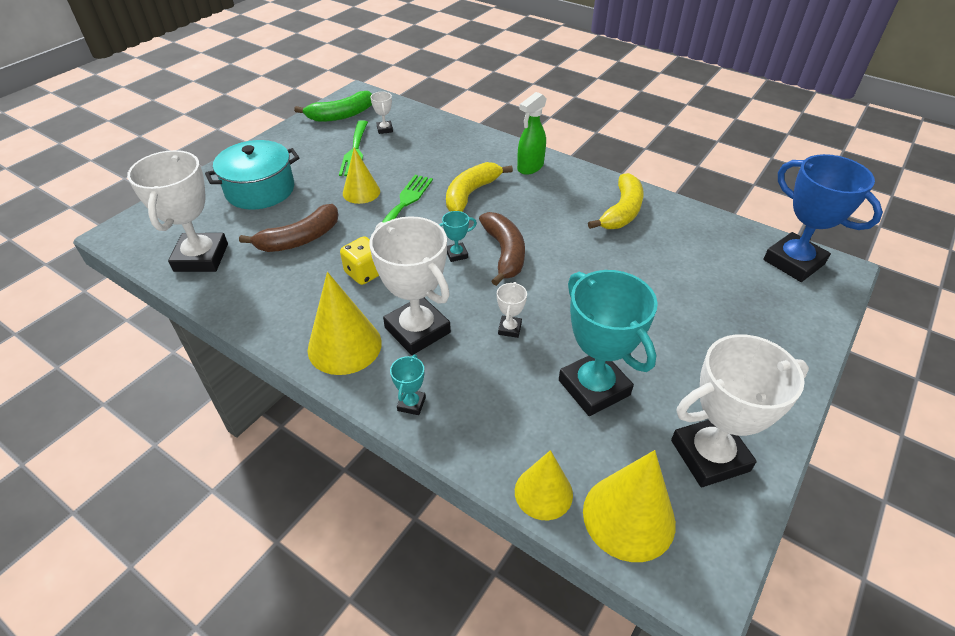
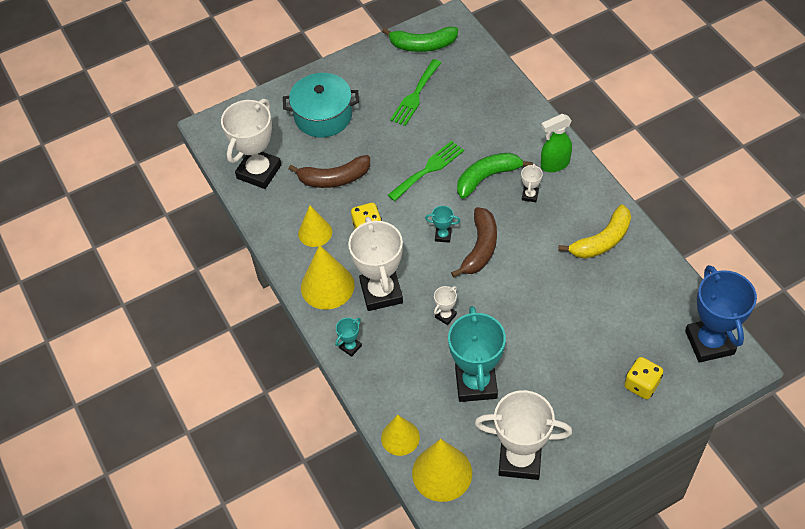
camera: 30 degrees right, 10 degrees up
(361, 192) = (400, 145): yellow cone -> yellow cone (315, 232)
(384, 129) = (452, 76): white trophy -> white trophy (530, 195)
(471, 194) = (487, 177): yellow banana -> green banana
(768, 322) = (641, 385): none -> yellow dice

